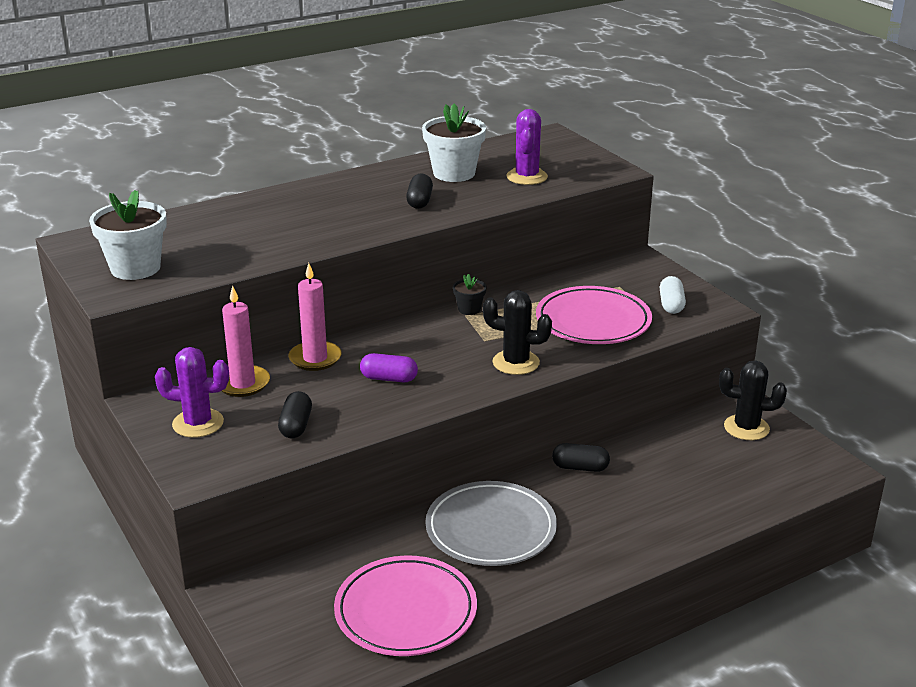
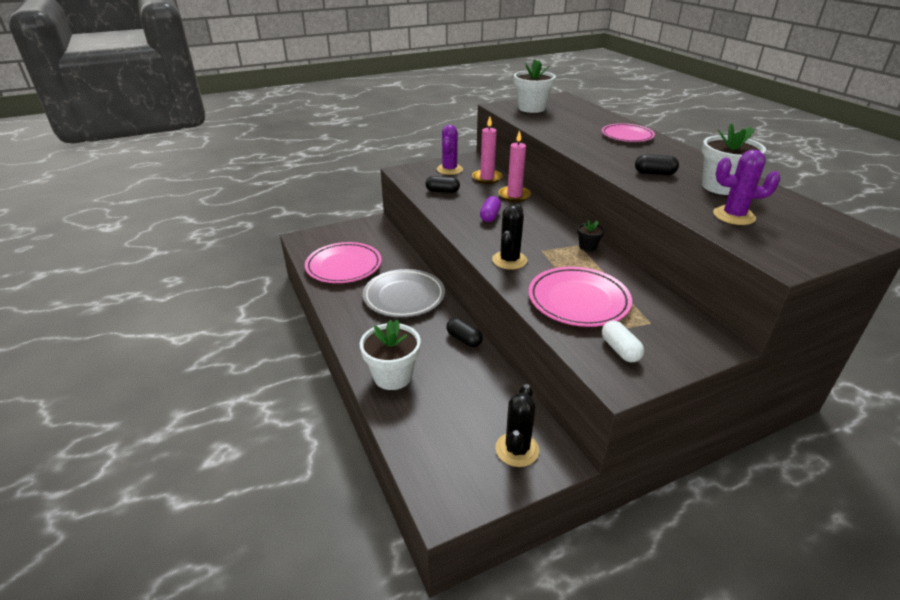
camera: 95 degrees right, 5 degrees up
(284, 206) = (627, 136): none -> pink plate
(580, 467) = (464, 339): black capsule -> black capsule turned 60 degrees counterclockwise
(671, 305) = (620, 350): white capsule -> white capsule turned 60 degrees clockwise
(671, 521) = (393, 376): none -> white flower pot

